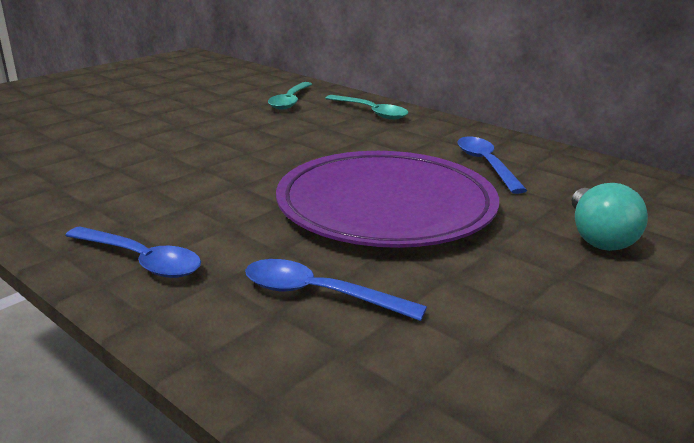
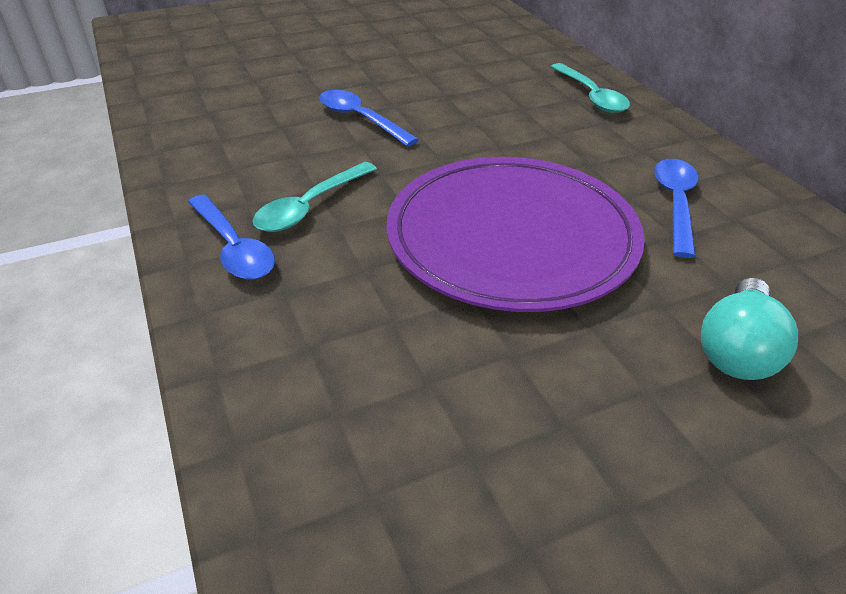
camera: 25 degrees right, 15 degrees up
(290, 101) = (510, 64): turquoise spoon -> turquoise spoon (310, 207)
(319, 294) = (363, 336): blue spoon -> blue spoon (360, 119)

